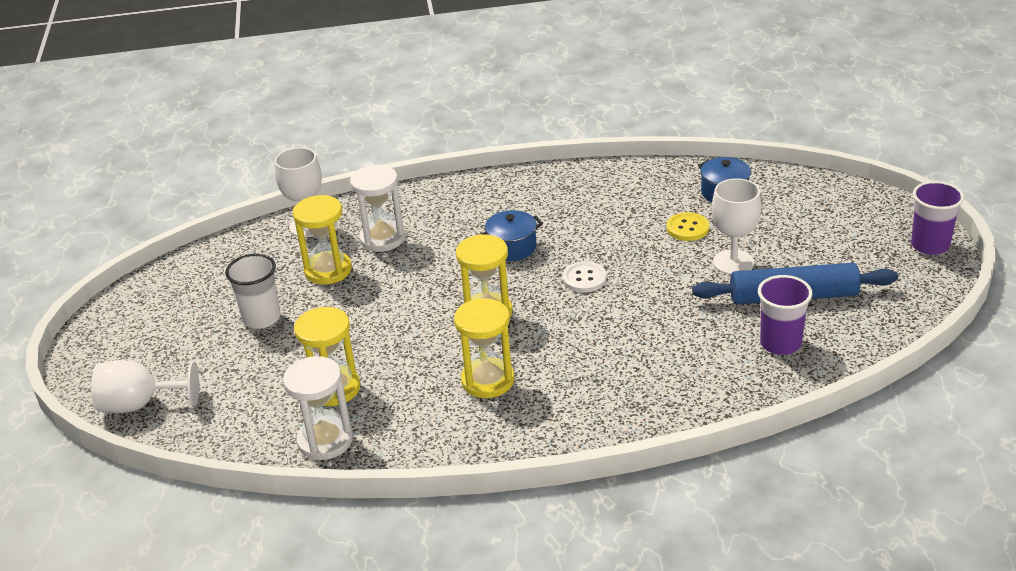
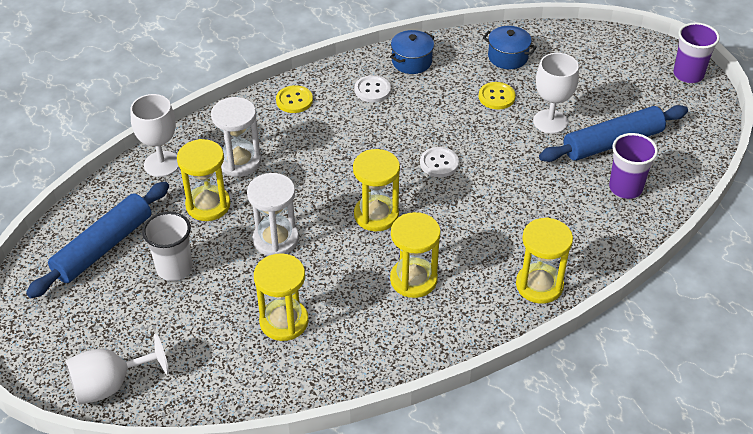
camera: 25 degrees left, 10 degrees up
(209, 286) = (103, 247): none -> blue rolling pin
(325, 440) = (306, 374): white hourglass -> white hourglass (275, 239)
(471, 194) = (294, 100): none -> yellow button
(512, 247) = (361, 146): blue pot -> blue pot (411, 61)
(557, 199) = (372, 90): none -> white button
(620, 416) = (539, 285): none -> yellow hourglass

